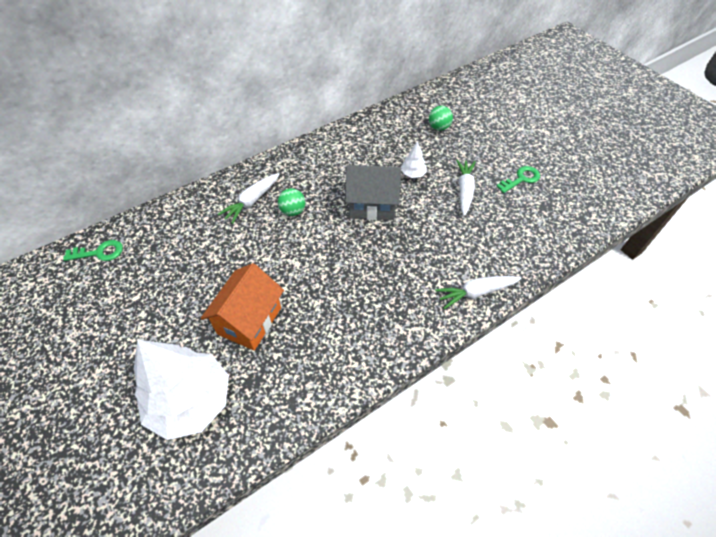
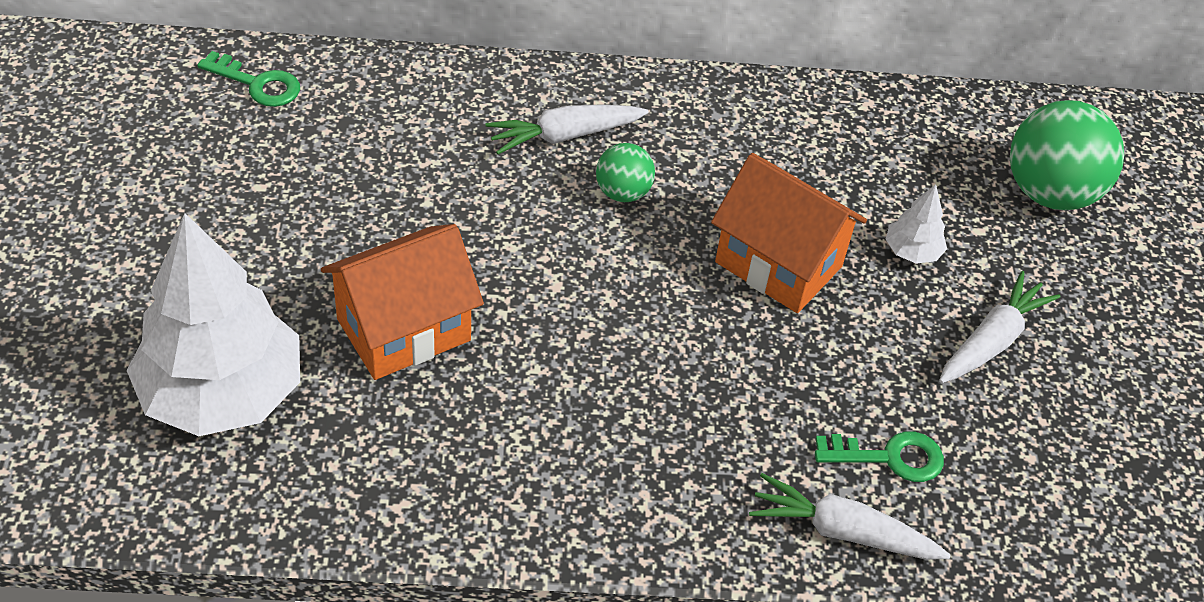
camera: 30 degrees right, 5 degrees down
(372, 205) = (778, 264): grey house -> orange house
(439, 127) = (1049, 193): green ball -> green ball, size x1.88
(521, 179) = (1139, 387): green key -> green key (889, 457)

